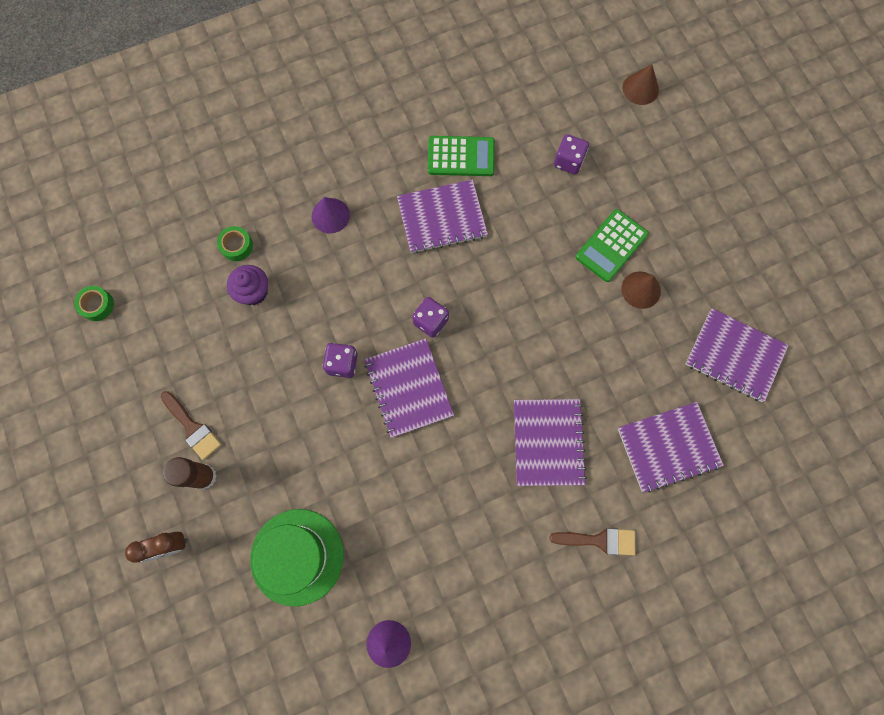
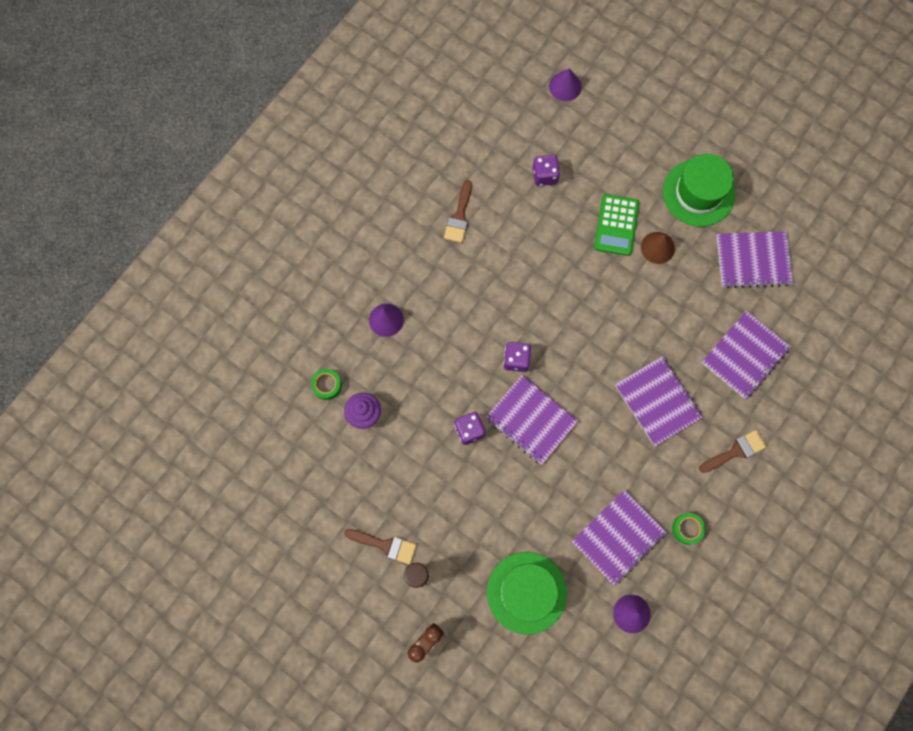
camera: 30 degrees left, 0 degrees up
(97, 305) = (245, 495): green tape -> green tape (687, 529)
(442, 218) = (475, 274): purple notebook -> purple notebook (618, 537)
(461, 157) = (459, 216): green calculator -> brown brush
(640, 88) = (565, 86): brown cone -> purple cone
(716, 258) = (698, 193): none -> green hat

